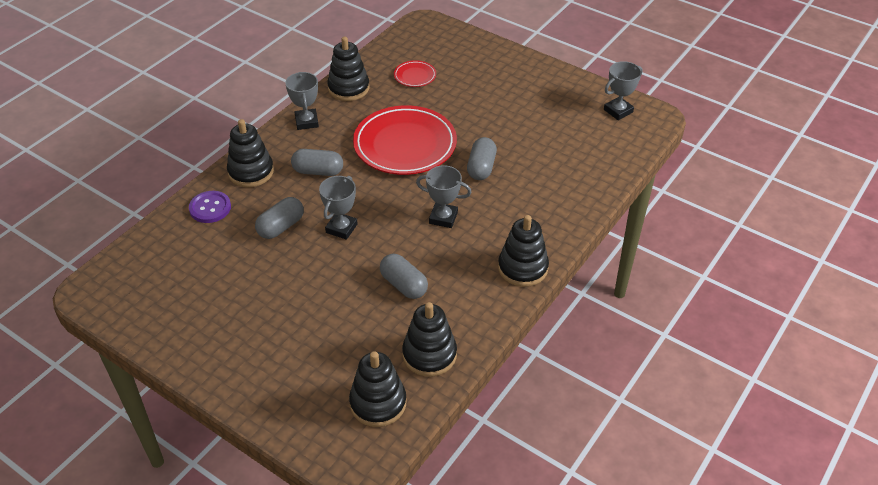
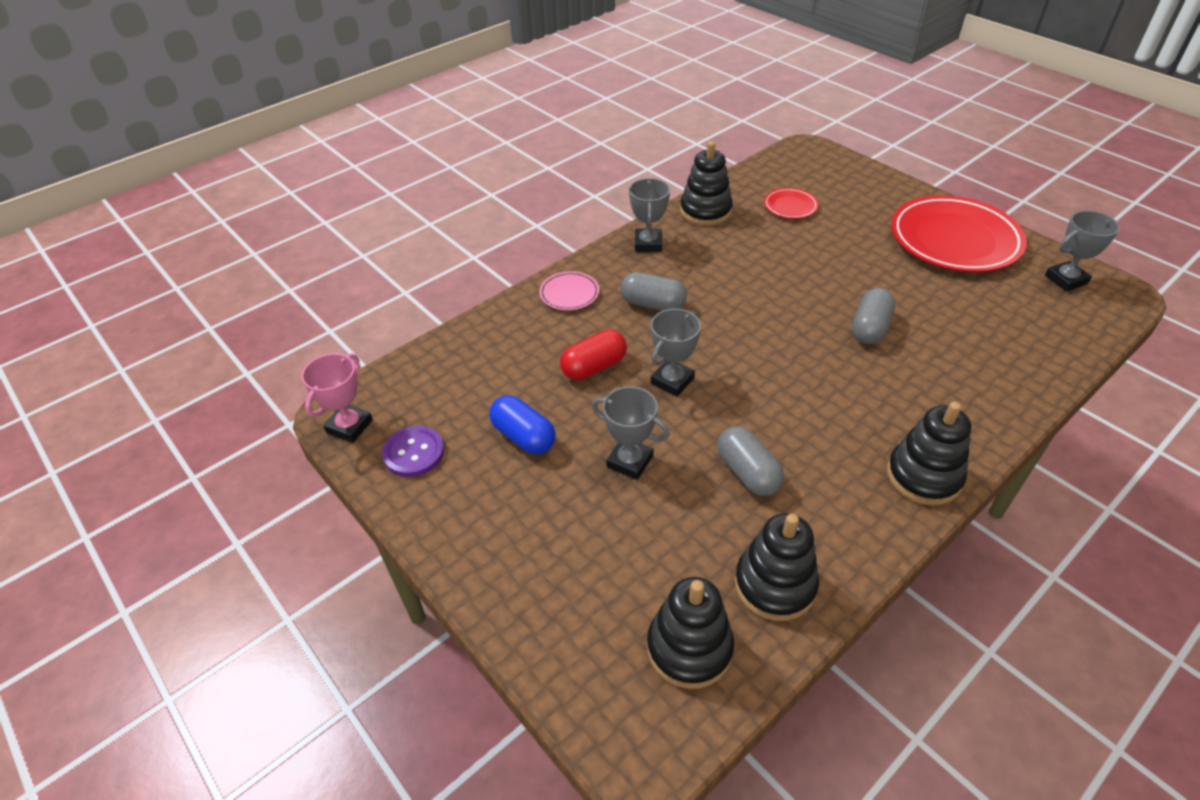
camera: 15 degrees right, 0 degrees up
(100, 300) = (349, 426): none -> pink trophy
(210, 208) = (510, 331): purple button -> purple button (414, 453)
(238, 286) = (524, 437): none -> blue capsule
(251, 172) = (569, 294): black stacking toy -> pink plate
(281, 227) = (594, 367): grey capsule -> red capsule
(405, 145) = (769, 286): red plate -> red plate (954, 240)
(443, 218) = (812, 387): grey trophy -> grey trophy (630, 461)

